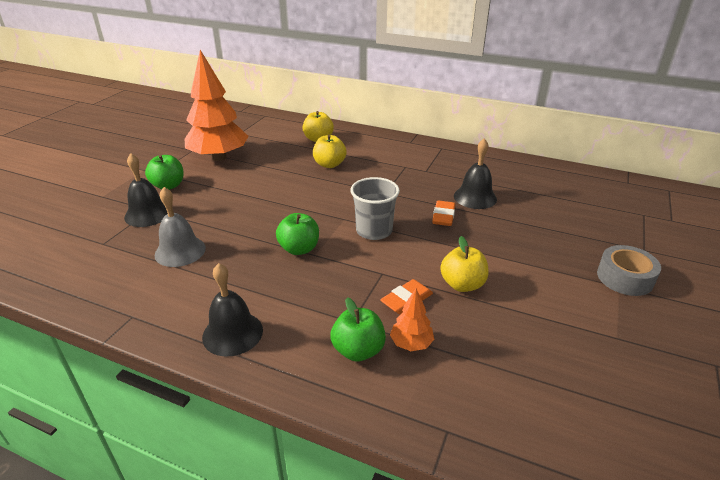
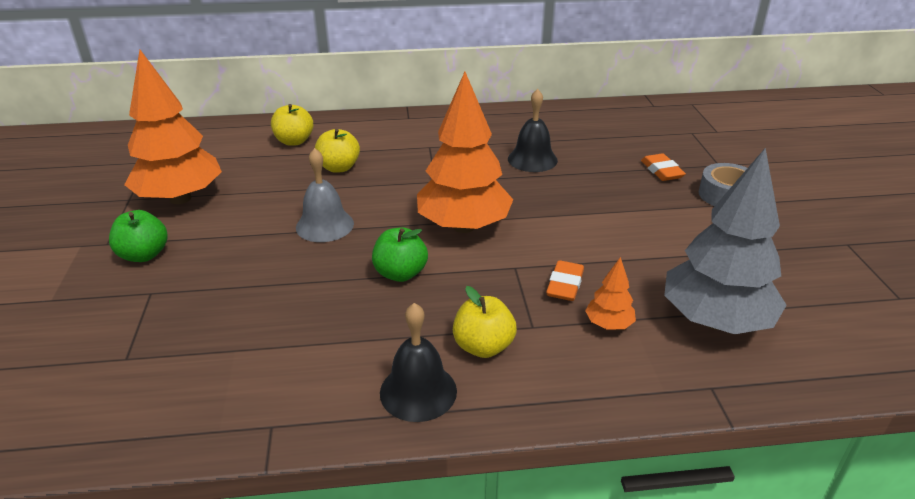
camera: 30 degrees left, 0 degrees up
(148, 214) = (153, 299): black bell -> none
(180, 251) = (252, 328): grey bell -> grey bell (324, 225)
(358, 350) = (566, 352): green apple -> none
(374, 231) = (463, 226): grey cup -> orange tree
(443, 216) = (520, 188): orange eraser -> orange eraser (661, 171)
(462, 284) = (601, 250): yellow apple -> yellow apple (483, 346)
(505, 378) = (714, 321): none -> grey tree

